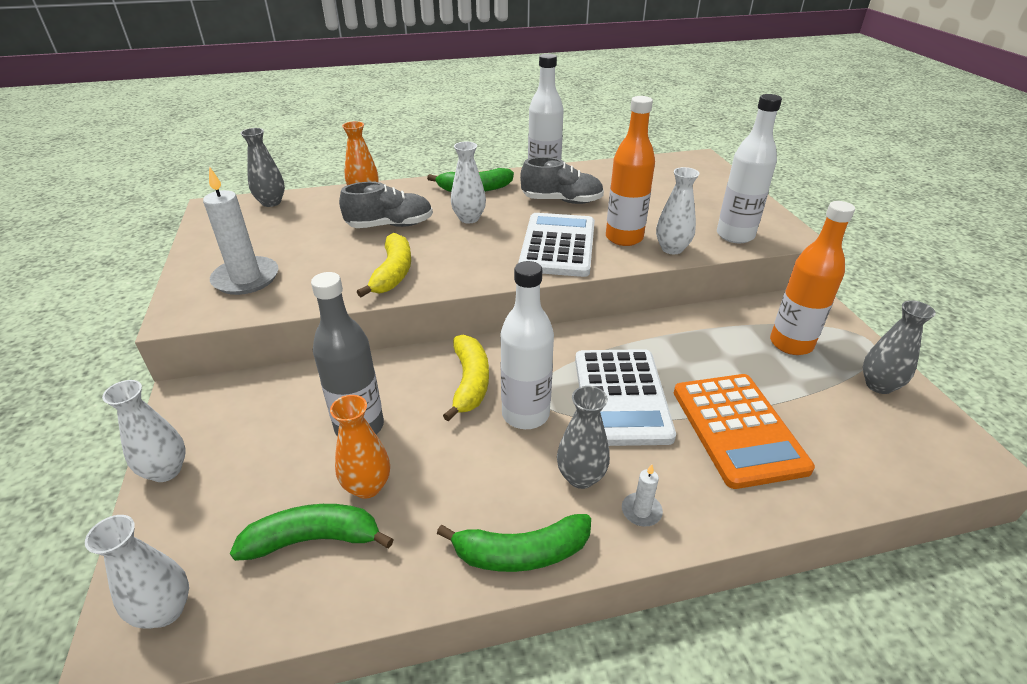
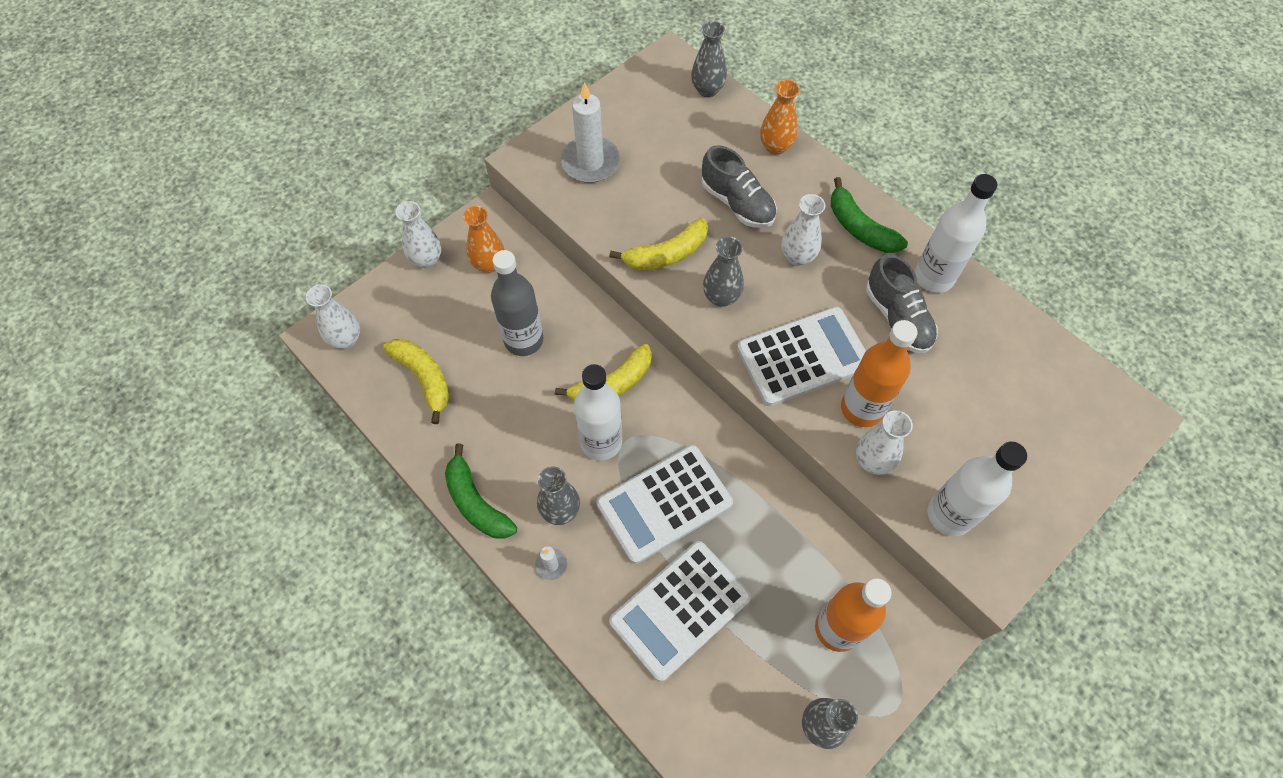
camera: 60 degrees right, 25 degrees up
(314, 539) = (424, 378): green banana -> yellow banana
(367, 486) = (477, 380): orange vase -> orange vase (489, 264)
(466, 262) = (721, 297): none -> grey vase
(738, 429) = (680, 610): orange calculator -> white calculator

